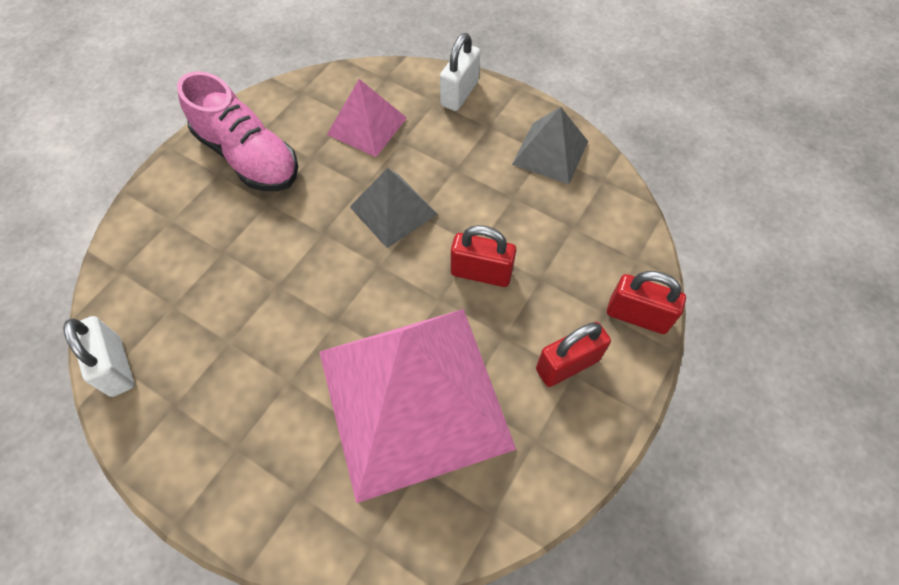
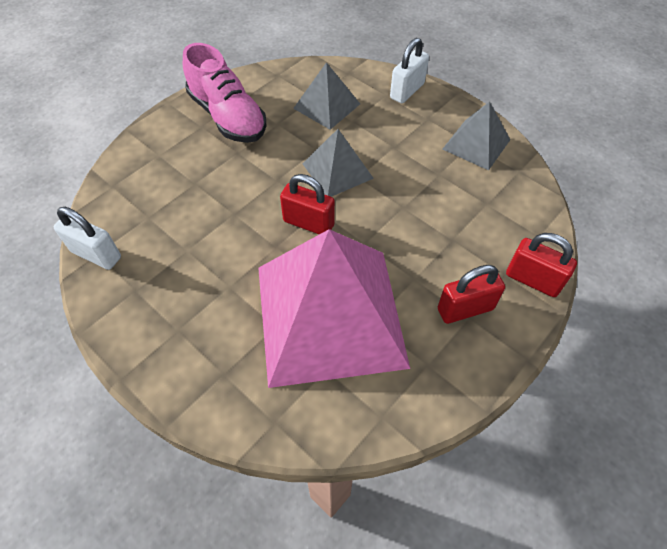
camera: 10 degrees right, 5 degrees down
(116, 366) = (96, 254): white padlock -> white padlock turned 45 degrees counterclockwise
(367, 126) = (326, 106): pink pyramid -> grey pyramid
(481, 273) = (402, 227): red padlock -> red padlock (308, 223)

